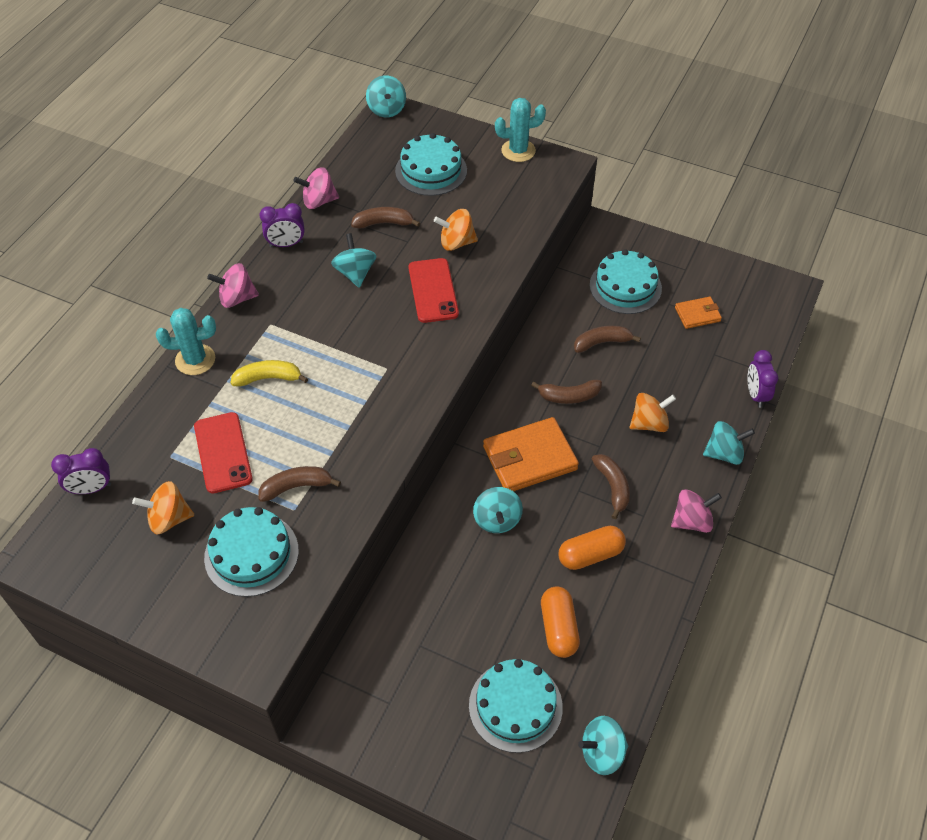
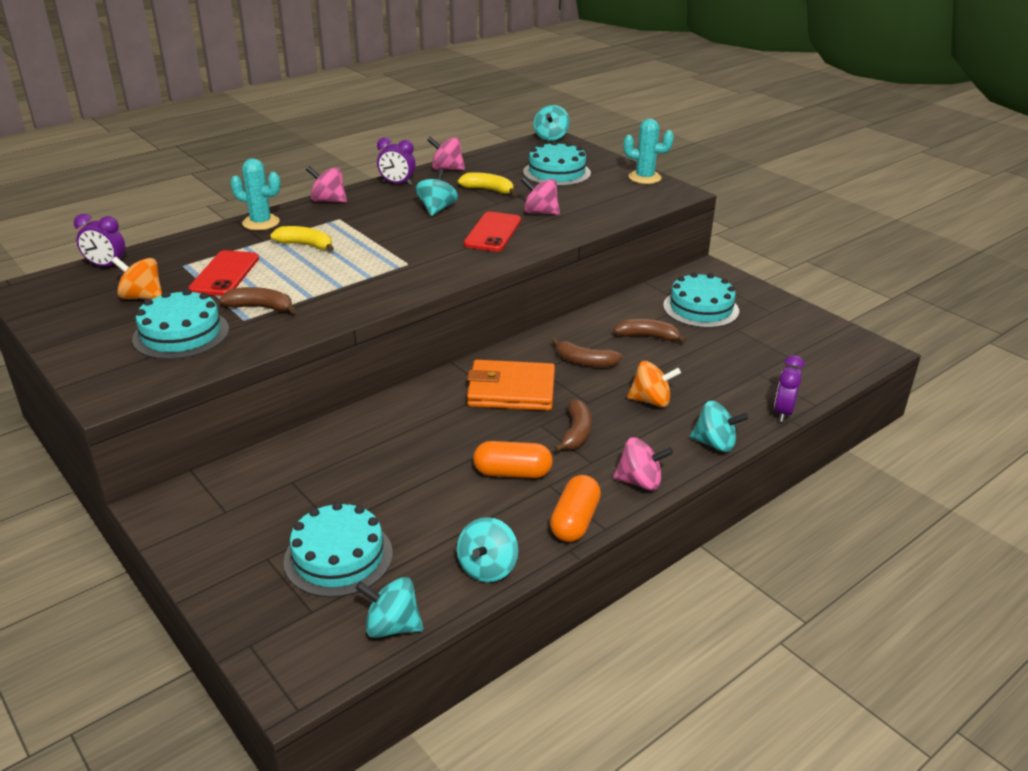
camera: 25 degrees right, 20 degrees down
(384, 223) = (488, 190): brown banana -> yellow banana
(456, 242) = (540, 212): orange spinning top -> pink spinning top
(497, 520) = (443, 421): turquoise spinning top -> turquoise spinning top (487, 568)
(558, 628) = (433, 515): orange capsule -> orange capsule (574, 521)
(697, 314) = (761, 343): orange wallet -> none

